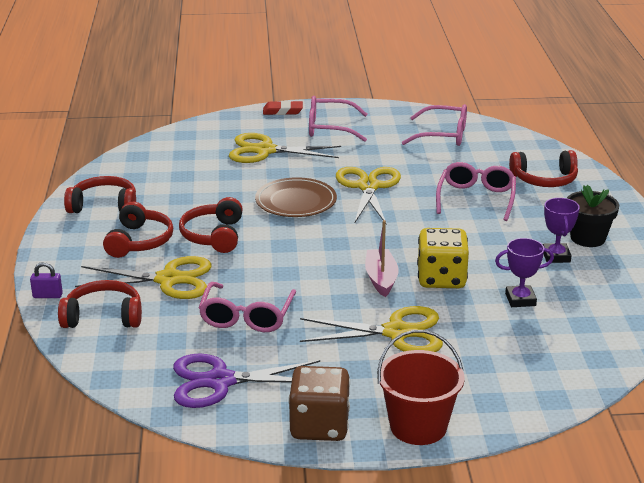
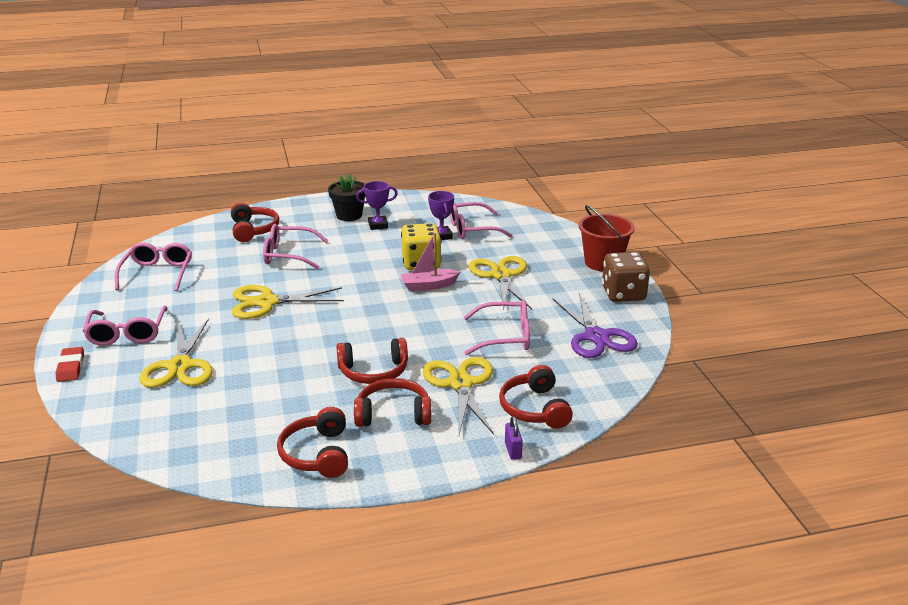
camera: 100 degrees left, 0 degrees up
(296, 201) = (298, 336): brown plate -> none
(541, 326) = (472, 229): none -> pink glasses

